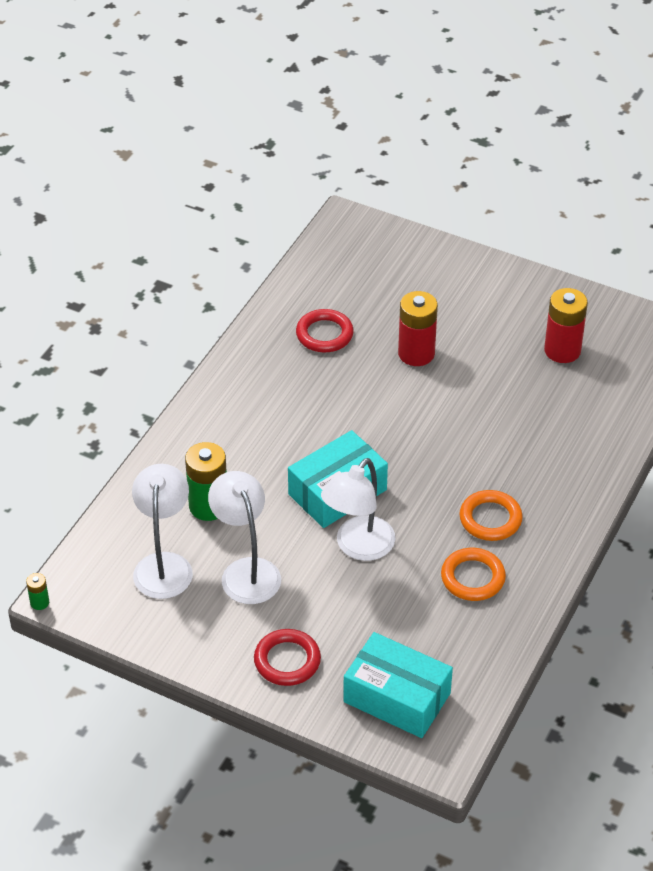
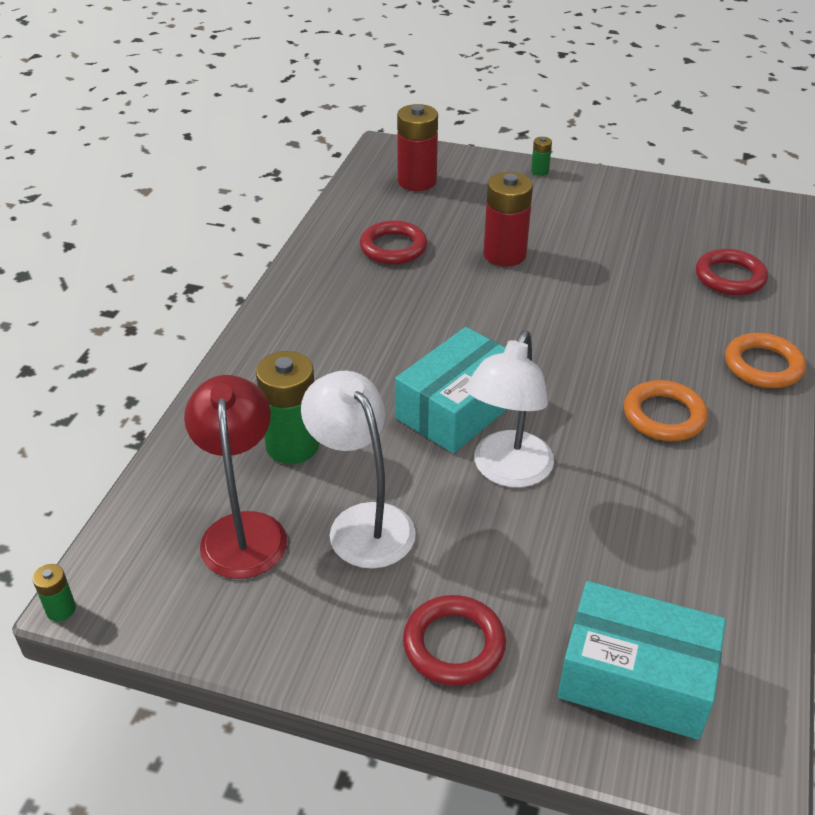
camera: 10 degrees left, 5 degrees down
(164, 565) = (243, 530): white lamp -> red lamp
(472, 578) = (673, 490): orange ring -> orange ring (763, 365)
(477, 264) = (539, 171): none -> green battery
(562, 350) = (666, 235): red battery -> red battery (417, 181)
(598, 400) = (730, 277): none -> red ring

